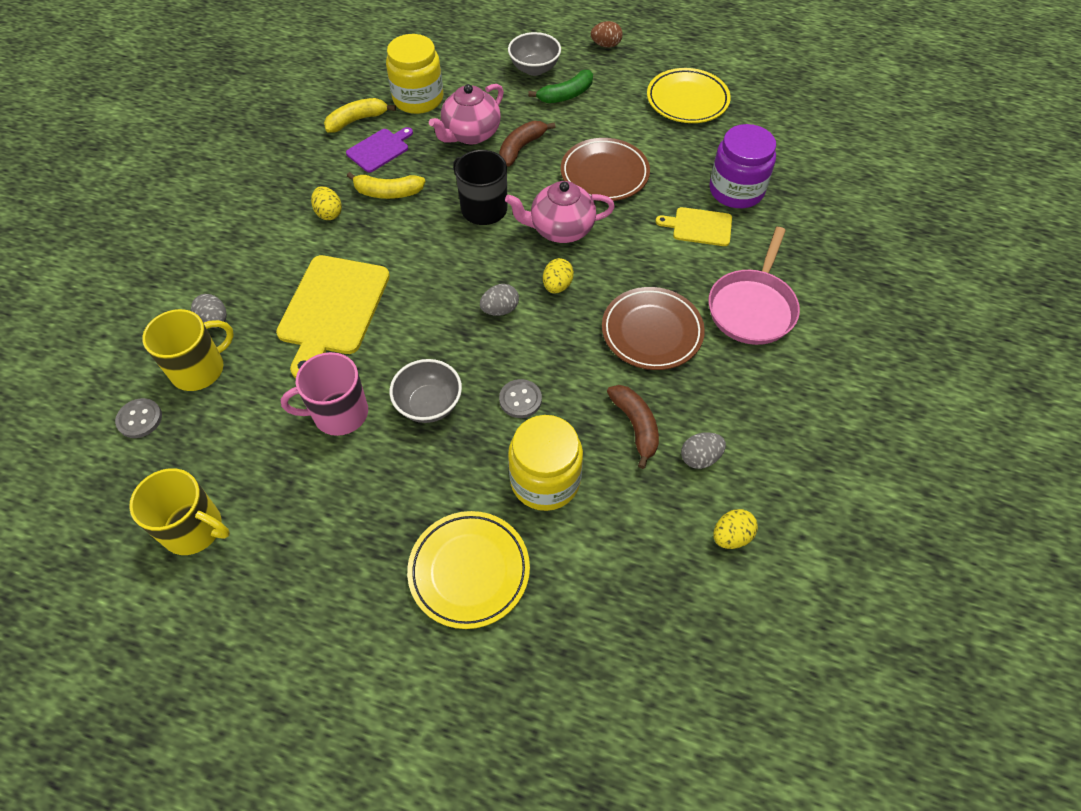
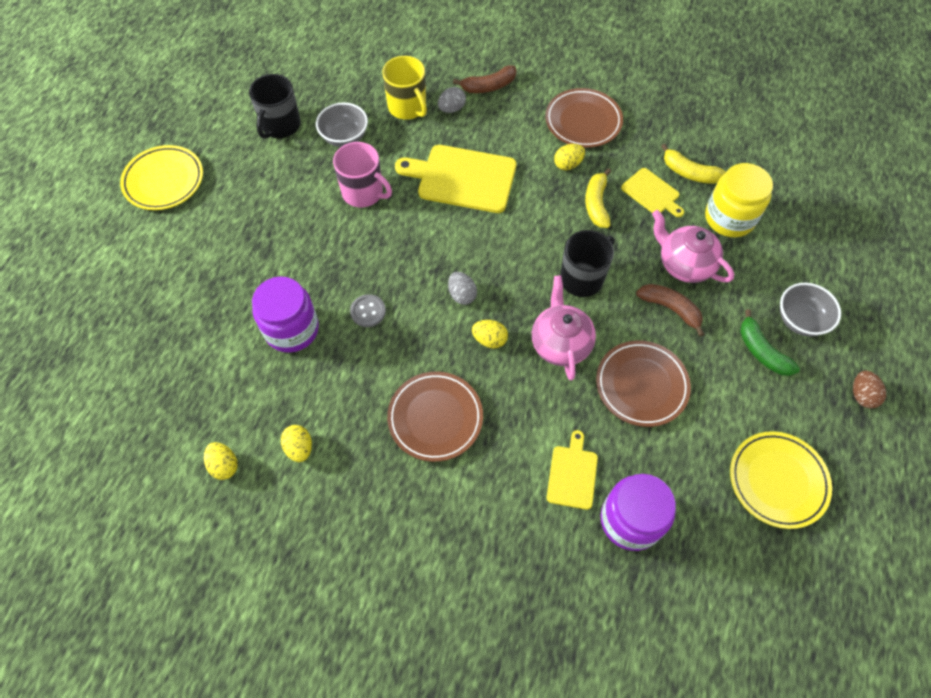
camera: 90 degrees right, 5 degrees up
(139, 419) = (367, 83): grey button -> none
(194, 529) = (280, 126): yellow mug -> black mug
(267, 197) = (583, 121): none -> brown plate
(339, 413) = (363, 192): pink mug -> pink mug turned 135 degrees clockwise
(357, 120) = (689, 172): yellow banana -> yellow banana turned 150 degrees clockwise
(379, 149) = (652, 193): purple cutting board -> yellow cutting board
(429, 405) = (367, 249): grey bowl -> grey bowl (345, 137)
(469, 571) = (225, 281): yellow plate -> yellow plate (164, 181)
(545, 480) = (292, 329): yellow jar -> purple jar
(635, 426) = (335, 398): brown banana -> brown banana (488, 86)
(700, 458) = (299, 448): grey egg -> yellow egg
(752, 307) = (464, 516): pink pan -> none

